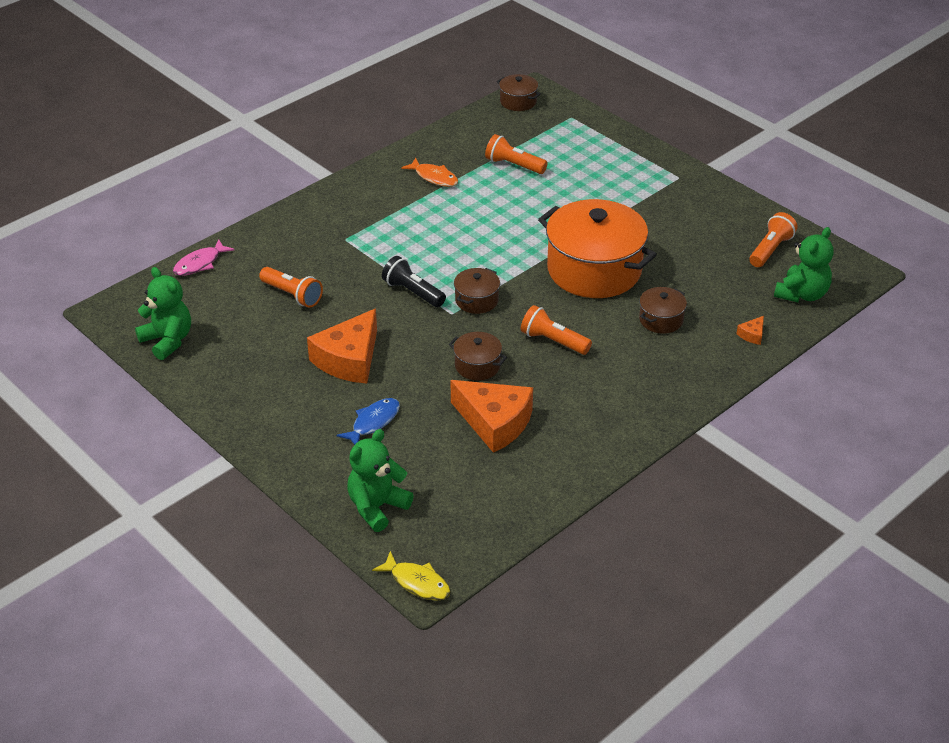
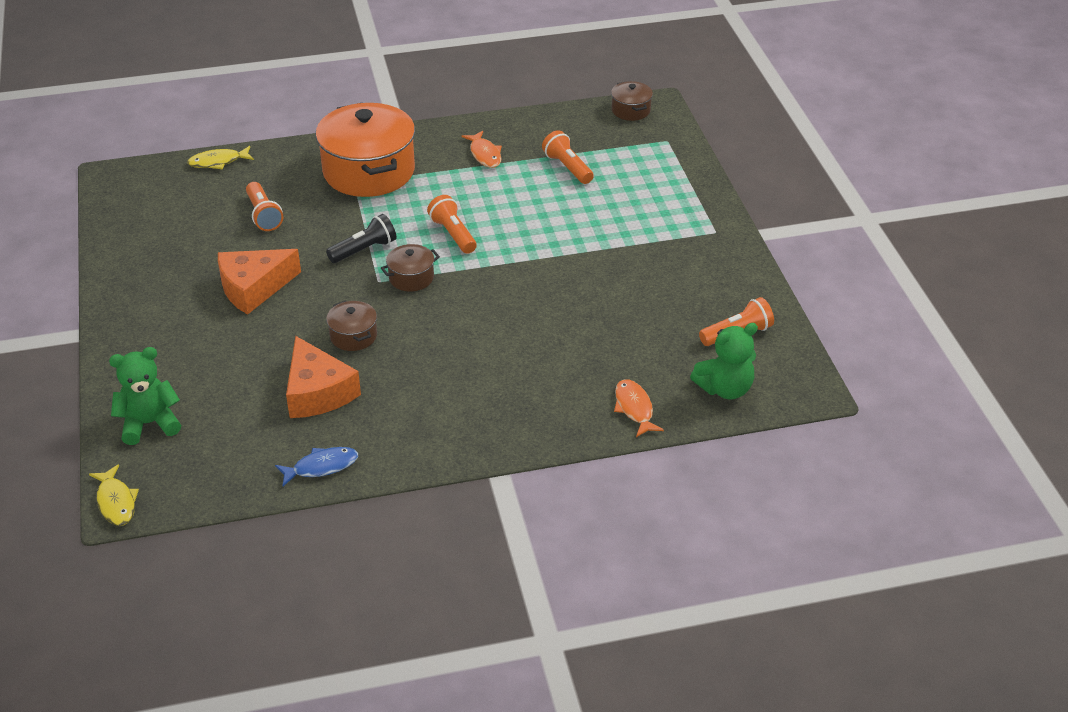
camera: 30 degrees right, 0 degrees up
(167, 341) = (131, 217): green teddy bear -> none
(200, 263) = (218, 162): pink fish -> yellow fish
(373, 422) = (219, 350): blue fish -> blue fish (321, 467)
(413, 292) = (364, 250): black flashlight -> black flashlight turned 75 degrees clockwise
(553, 341) = (441, 340): orange flashlight -> orange flashlight (453, 234)
(594, 270) = (544, 290): orange pot -> orange pot (369, 171)
(661, 320) = (560, 359): brown pot -> none
(752, 335) = (634, 408): orange cheese -> orange fish

